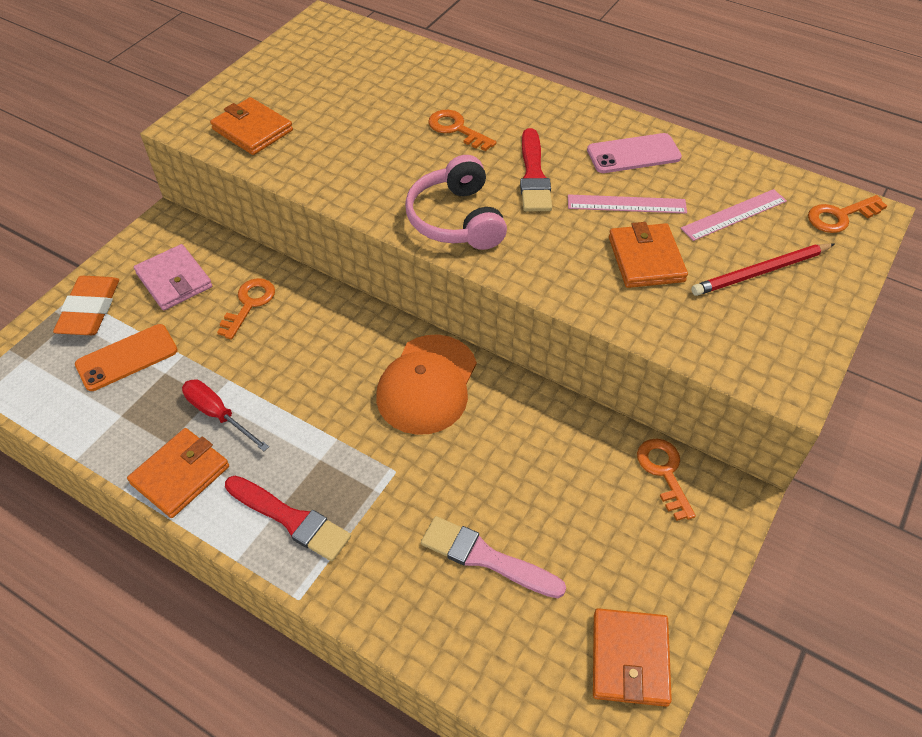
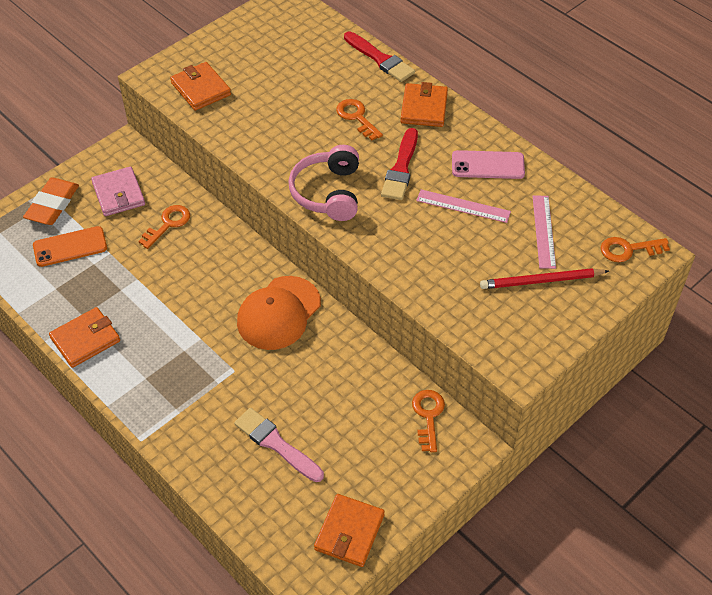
camera: 15 degrees right, 0 degrees up
(218, 414) = (122, 302): red screwdriver -> none
(291, 519) = (151, 387): red brush -> red brush (380, 59)
(646, 259) = (458, 253): orange wallet -> orange wallet (424, 108)
(734, 214) = (543, 231): pink ruler -> pink ruler turned 75 degrees counterclockwise

